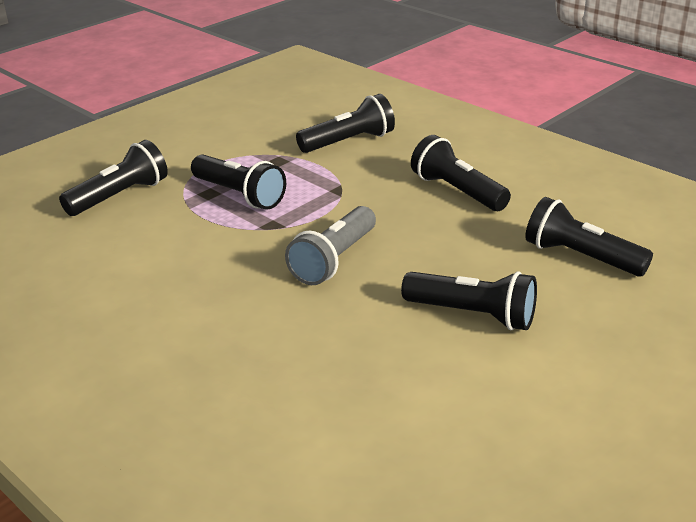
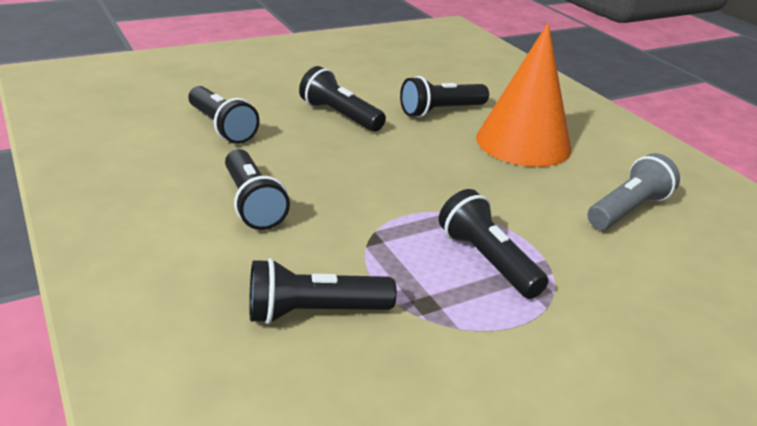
camera: 165 degrees left, 0 degrees up
(119, 196) = (634, 297): black flashlight -> black flashlight (441, 111)
(215, 338) = (523, 143): none -> orange cone
(334, 260) = (416, 171): grey flashlight -> grey flashlight (627, 210)

